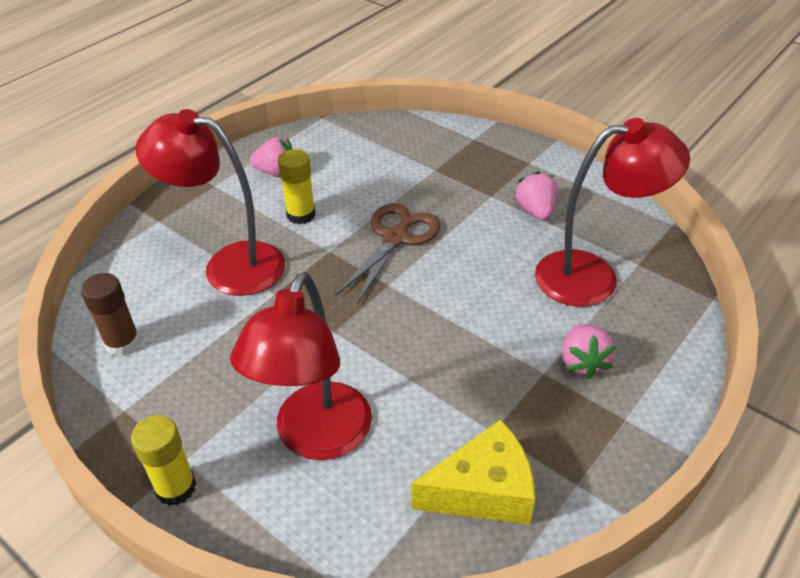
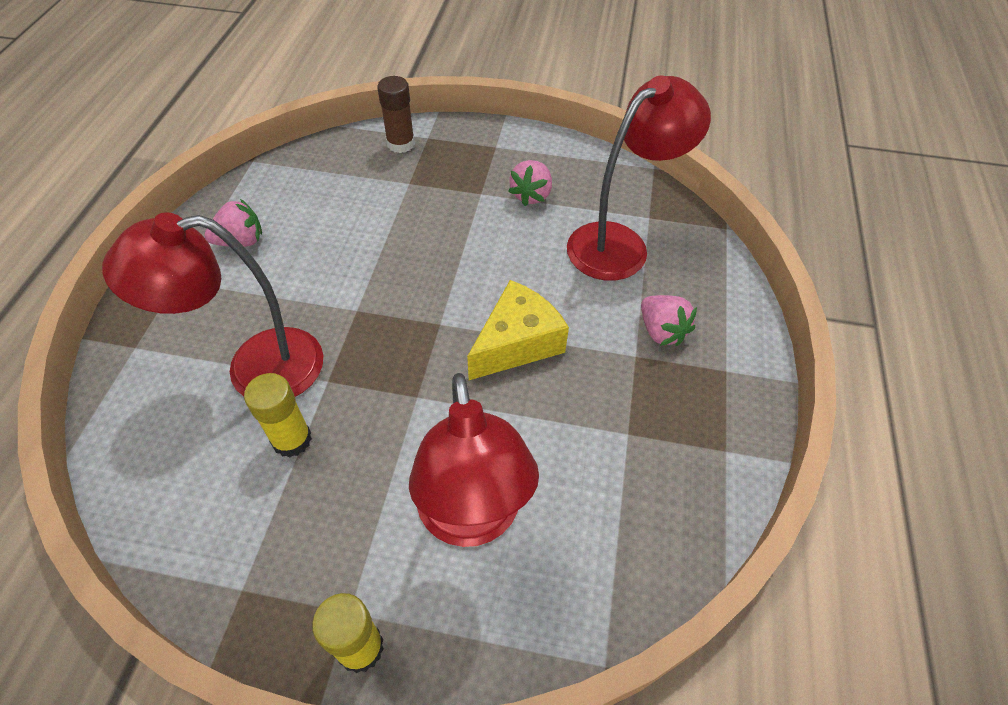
camera: 30 degrees left, 10 degrees up
(122, 343) = (187, 511): brown glue stick -> brown glue stick (400, 144)
(301, 215) = (300, 280): yellow glue stick -> yellow glue stick (292, 439)
(395, 238) = (416, 271): brown scissors -> none
(483, 491) = (655, 496): yellow cheese -> yellow cheese (517, 343)
(535, 211) = (531, 195): pink strawberry -> pink strawberry turned 120 degrees counterclockwise

